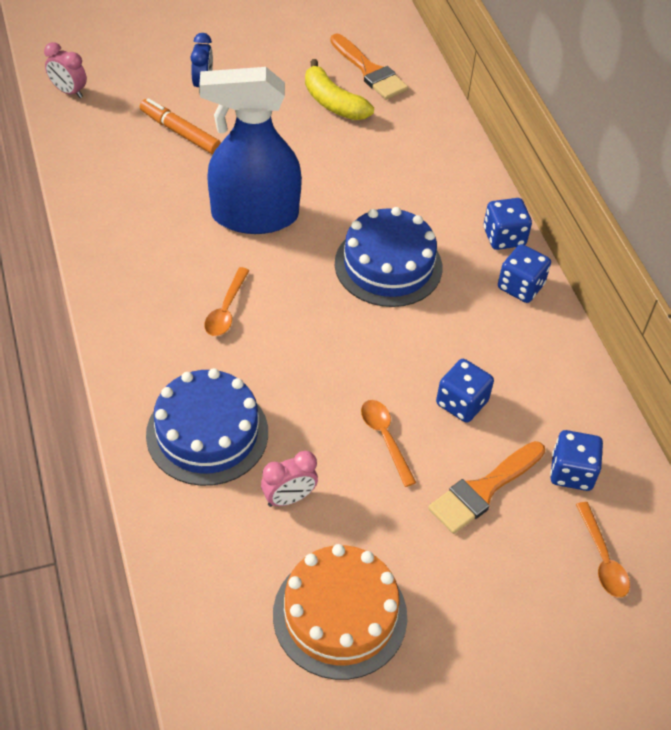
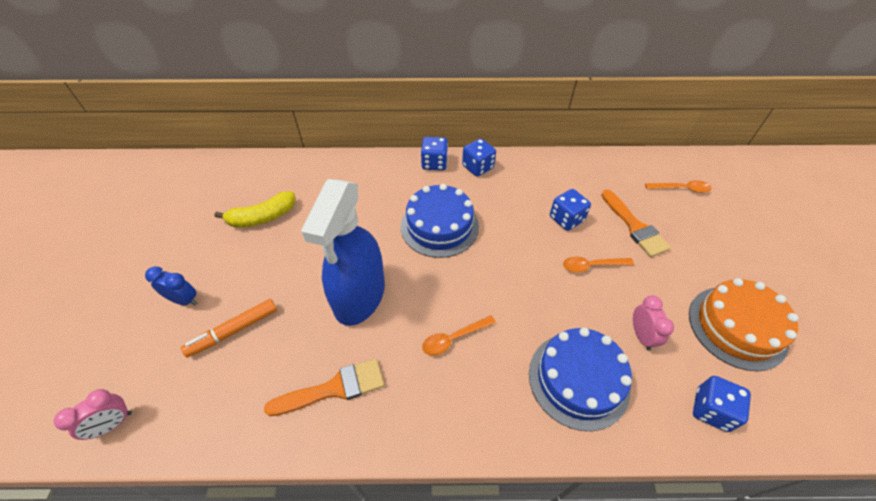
camera: 70 degrees left, 0 degrees up
(226, 309) = (453, 338): orange spoon -> orange spoon turned 120 degrees clockwise
(370, 71) = (242, 188): orange brush -> orange brush (334, 388)
(571, 472) = (622, 184): blue dice -> blue dice (711, 410)

